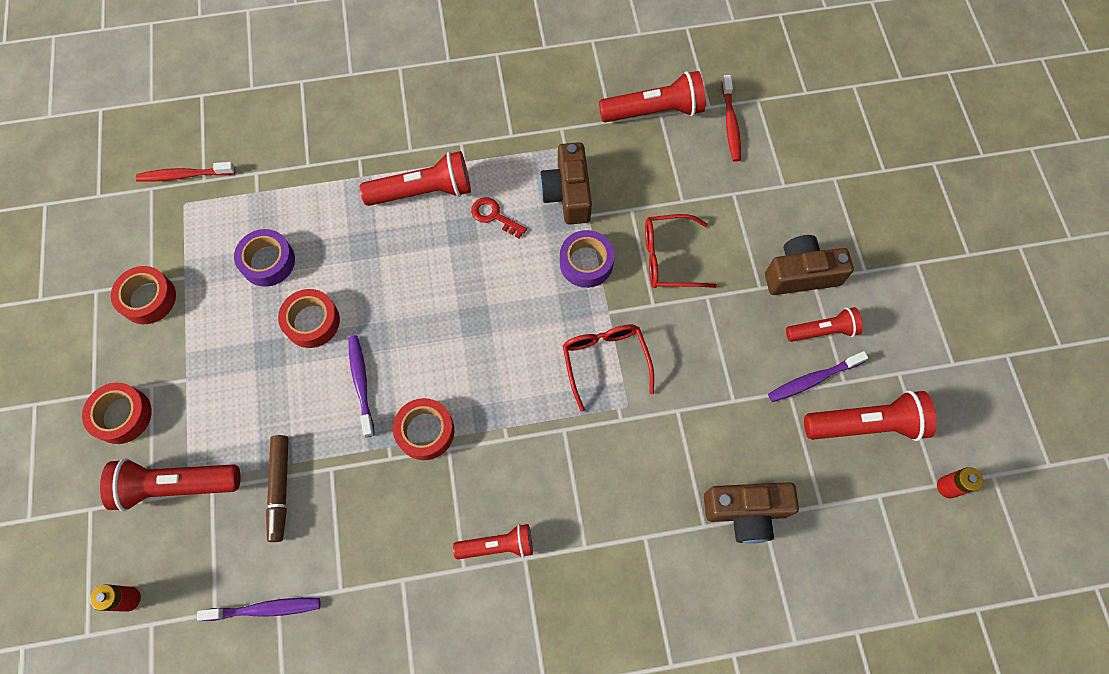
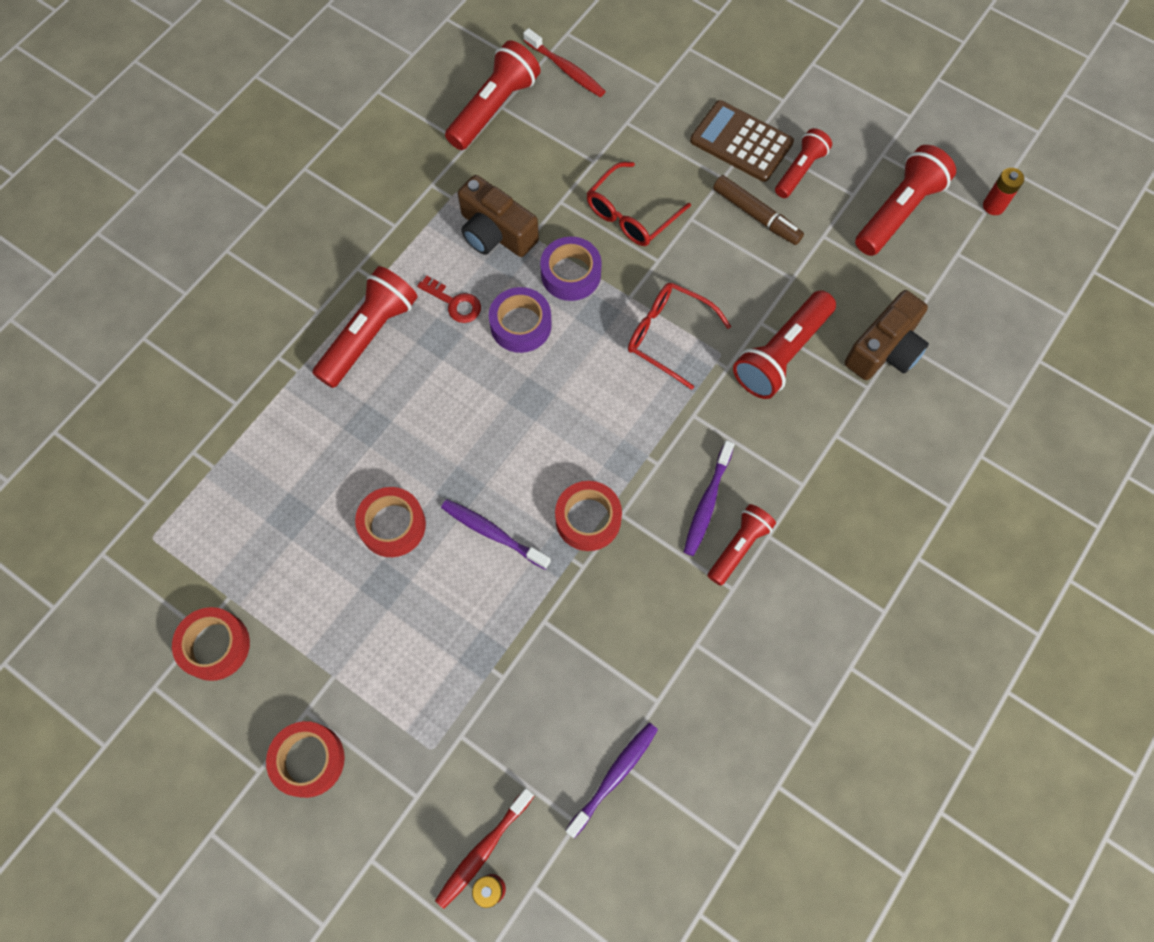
camera: 45 degrees left, 0 degrees up
(175, 485) = (426, 765): red flashlight -> red flashlight (781, 354)
(185, 175) = (123, 513): red toothbrush -> red toothbrush (483, 849)
(268, 261) = (294, 514): purple tape -> purple tape (521, 325)
(280, 489) = (520, 677): brown marker -> brown marker (756, 215)
(494, 216) = (454, 303): red key -> red key turned 135 degrees counterclockwise
(801, 274) = (741, 142): brown camera -> brown calculator
(813, 379) = (830, 211): purple toothbrush -> purple toothbrush (707, 502)

